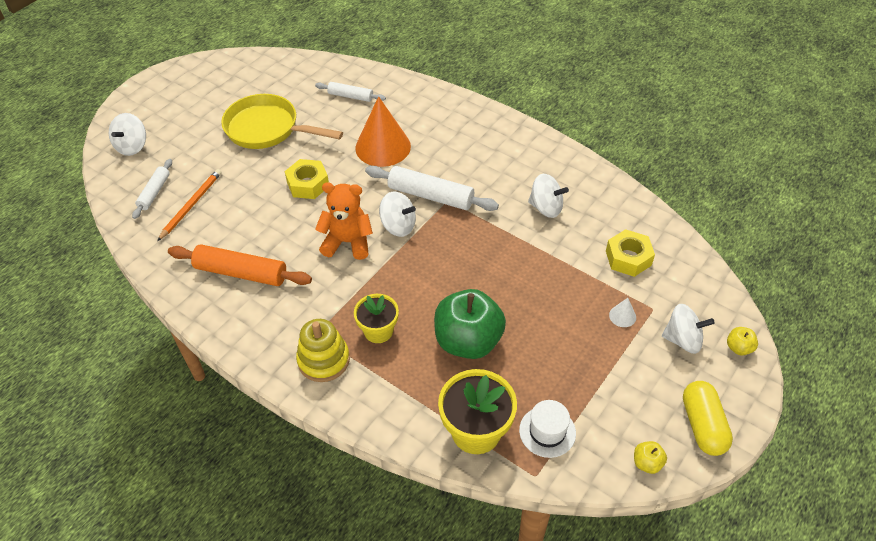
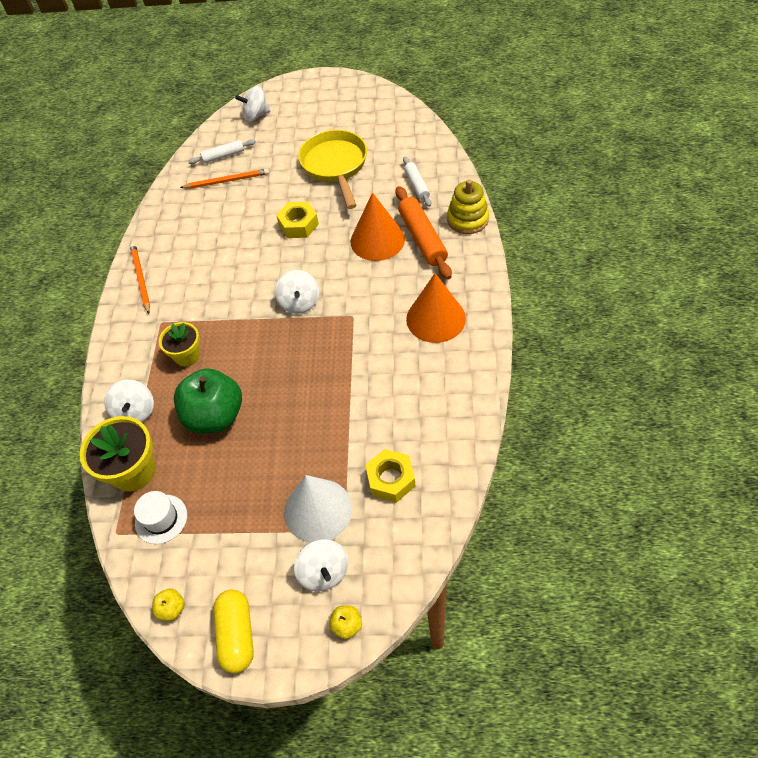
camera: 60 degrees right, 5 degrees up
(241, 273) = (186, 247): orange rolling pin -> orange rolling pin (422, 238)
(241, 325) = (141, 278): none -> orange pencil
(323, 360) = (140, 341): yellow stacking toy -> yellow stacking toy (467, 219)
(347, 242) = (259, 284): orange teddy bear -> none
(430, 195) = (349, 302): white rolling pin -> none
(499, 156) = (435, 318): none -> orange cone
(546, 208) = (402, 385): white spinning top -> white spinning top (135, 412)
(622, 316) = (318, 510): white cone -> white cone, size x2.45
(702, 425) = (237, 635): yellow capsule -> yellow capsule turned 60 degrees counterclockwise

